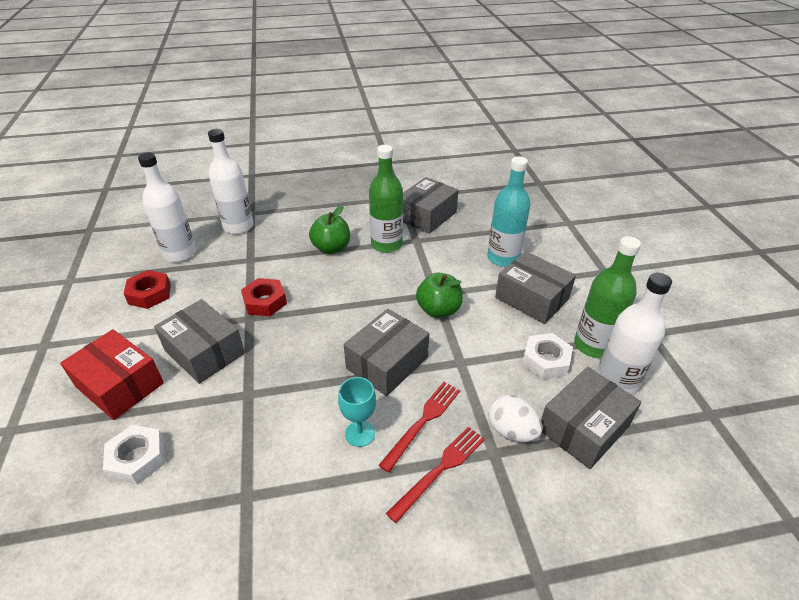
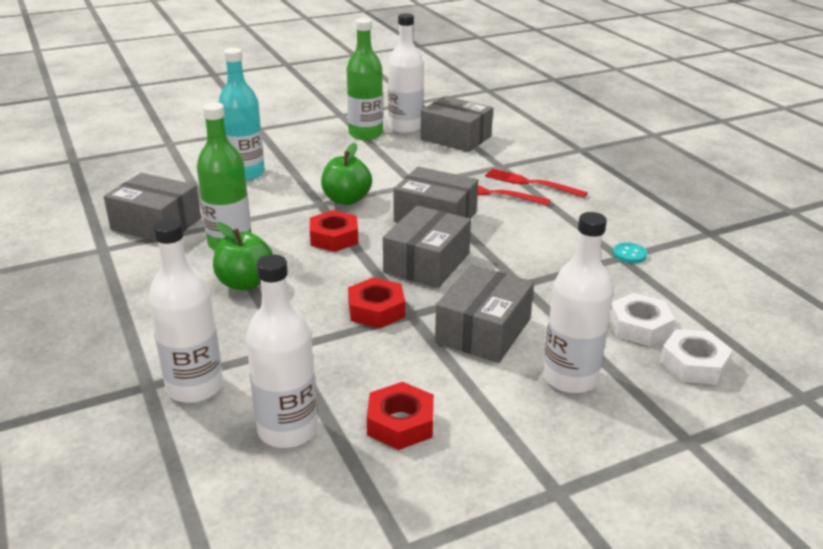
camera: 105 degrees left, 10 degrees down
(120, 385) = (570, 378): red box -> white bottle
(247, 508) = (629, 254): none -> turquoise button
(360, 433) = (523, 218): turquoise goblet -> none
(375, 294) = (334, 237): none -> red nut
(511, 431) = (476, 161): white egg -> none
(531, 298) = (311, 158): grey box -> grey box (427, 263)
(545, 360) = (393, 151): white nut -> white nut (693, 364)

